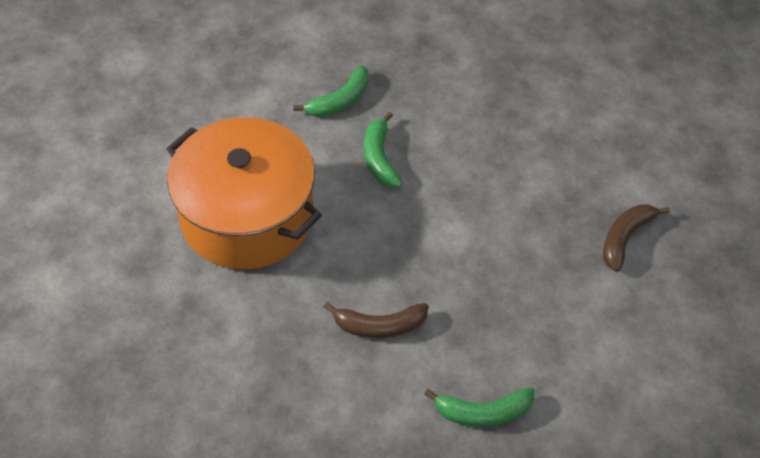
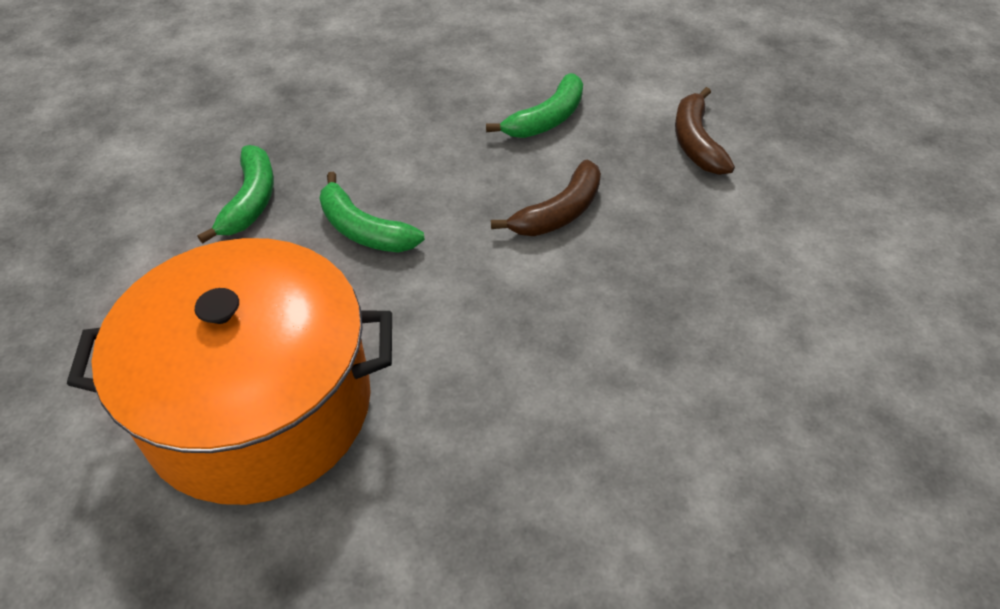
camera: 40 degrees left, 5 degrees down
(379, 326) = (565, 408): brown banana -> brown banana (559, 212)
(483, 412) = (782, 410): green banana -> green banana (546, 119)

